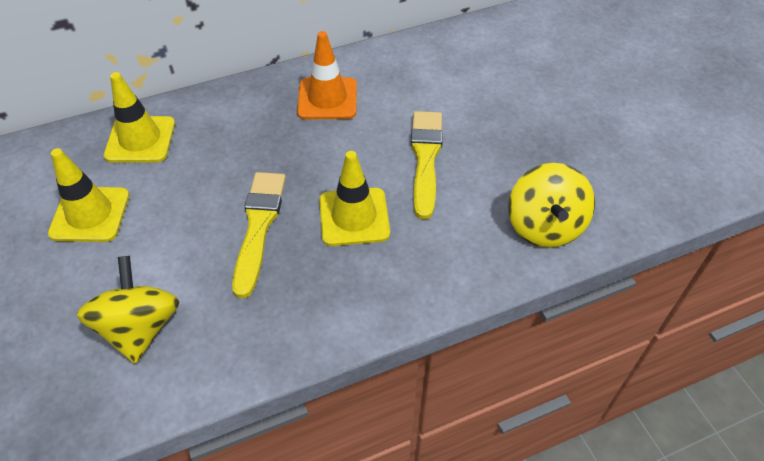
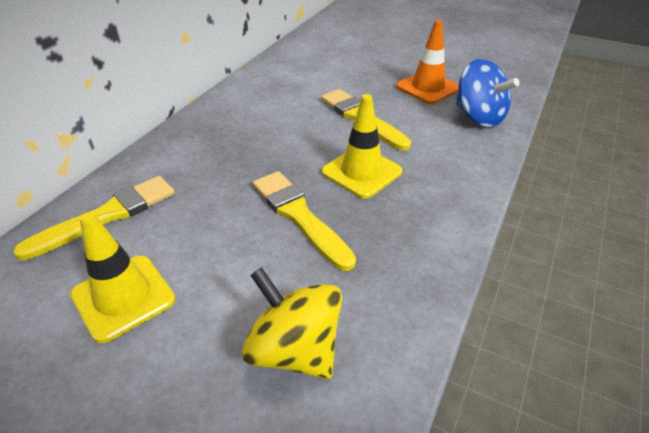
camera: 40 degrees left, 10 degrees down
(140, 140) = (107, 216): yellow traffic cone -> yellow brush
(327, 99) = (245, 117): orange traffic cone -> orange traffic cone (428, 88)
(544, 226) = (479, 117): yellow spinning top -> blue spinning top

